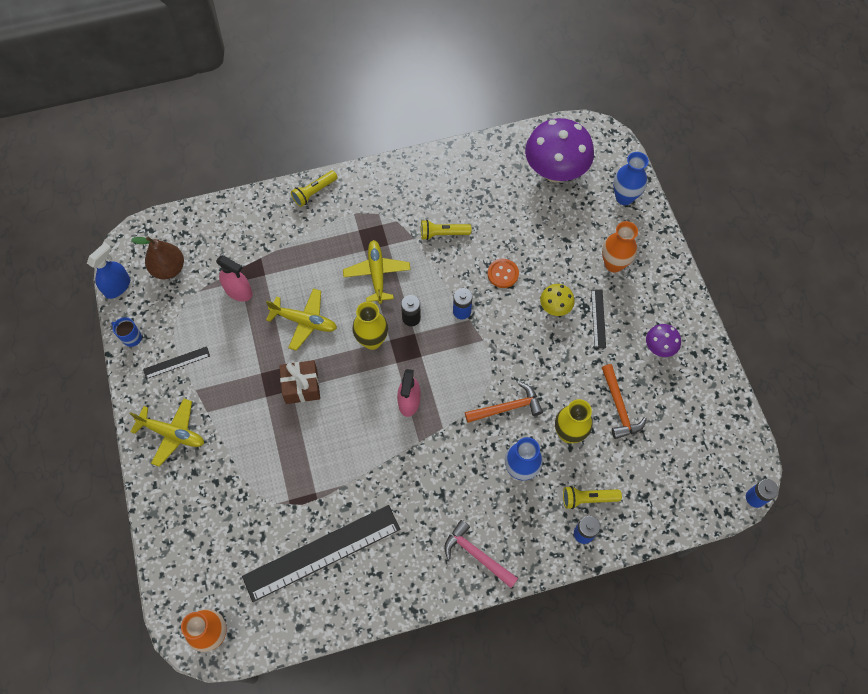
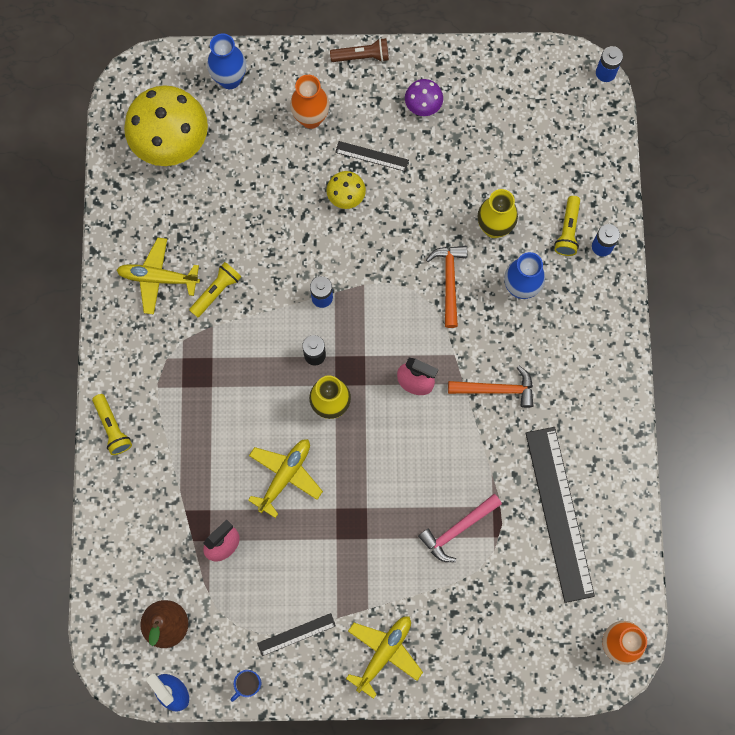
camera: 75 degrees left, 10 degrees up
(176, 362) = (296, 634): black ruler -> black ruler turned 75 degrees clockwise
(301, 386) = (365, 496): brown gift -> none
(377, 274) = (247, 379): yellow plane -> yellow plane (158, 278)
(443, 234) = (216, 291): yellow flashlight -> yellow flashlight turned 150 degrees counterclockwise
(477, 555) = (599, 356): pink hammer -> pink hammer (458, 529)
(503, 274) = (288, 240): orange button -> none
(555, 171) = (172, 143): purple mushroom -> yellow mushroom
(619, 407) = (478, 168): orange hammer -> orange hammer (496, 389)
(684, 289) = (362, 56): none -> brown flashlight

